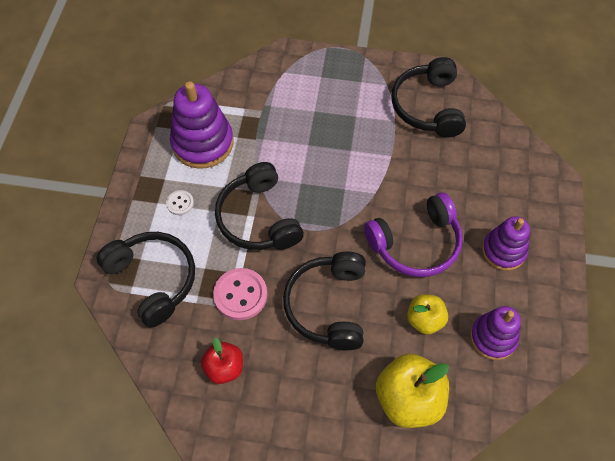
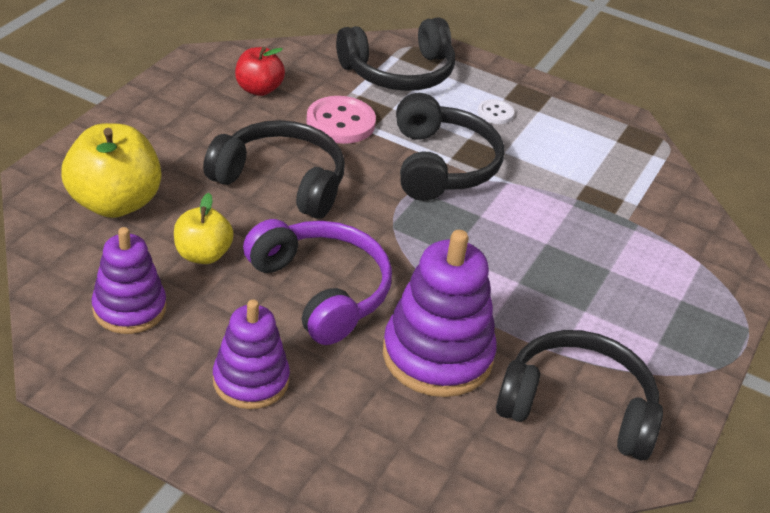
camera: 105 degrees right, 20 degrees down
(202, 143) = (585, 153): purple stacking toy -> purple stacking toy (437, 355)
(258, 218) = (441, 165): black headphones -> black headphones turned 90 degrees clockwise
(416, 243) = (321, 290): purple headphones -> purple headphones turned 150 degrees clockwise

